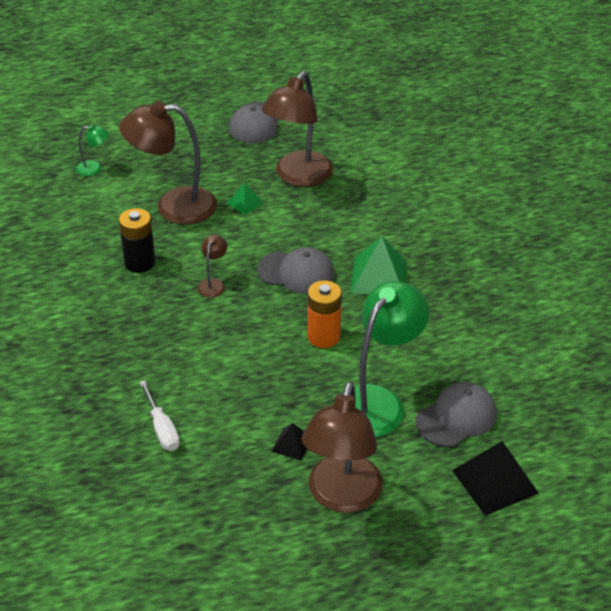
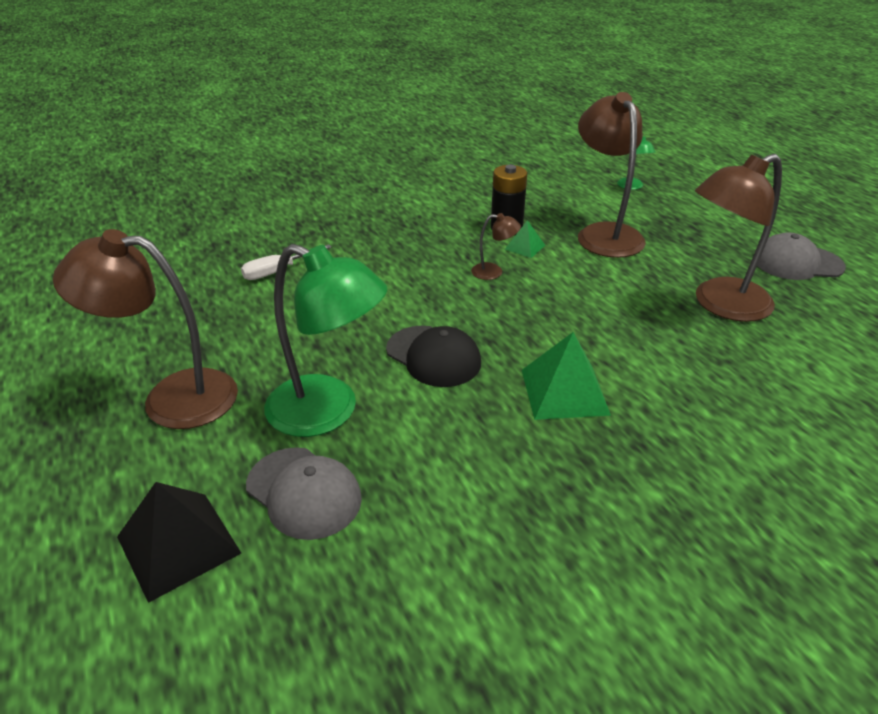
camera: 80 degrees right, 5 degrees down
(245, 203) = (642, 274): green pyramid -> green pyramid (524, 247)
(292, 444) = (255, 352): black pyramid -> none
(296, 273) = (538, 324): grey cap -> none
(298, 177) = (721, 305): brown lamp -> brown lamp turned 45 degrees counterclockwise
(323, 336) = (433, 356): orange battery -> black cap

